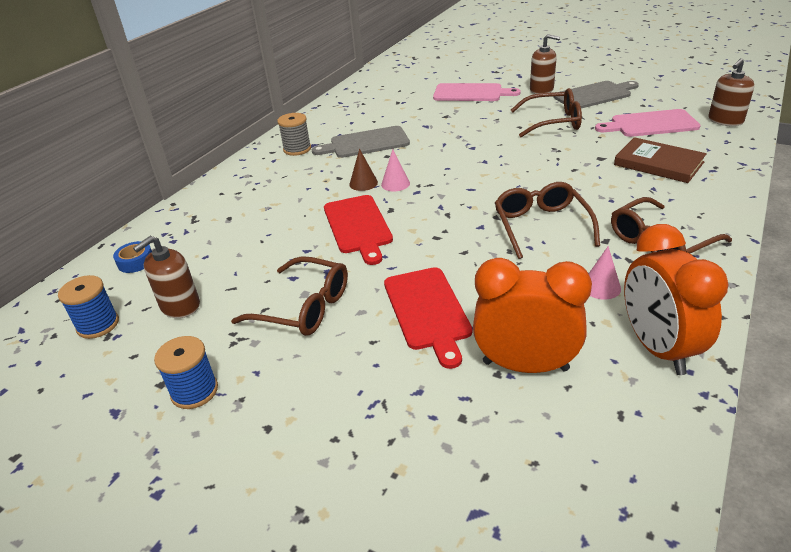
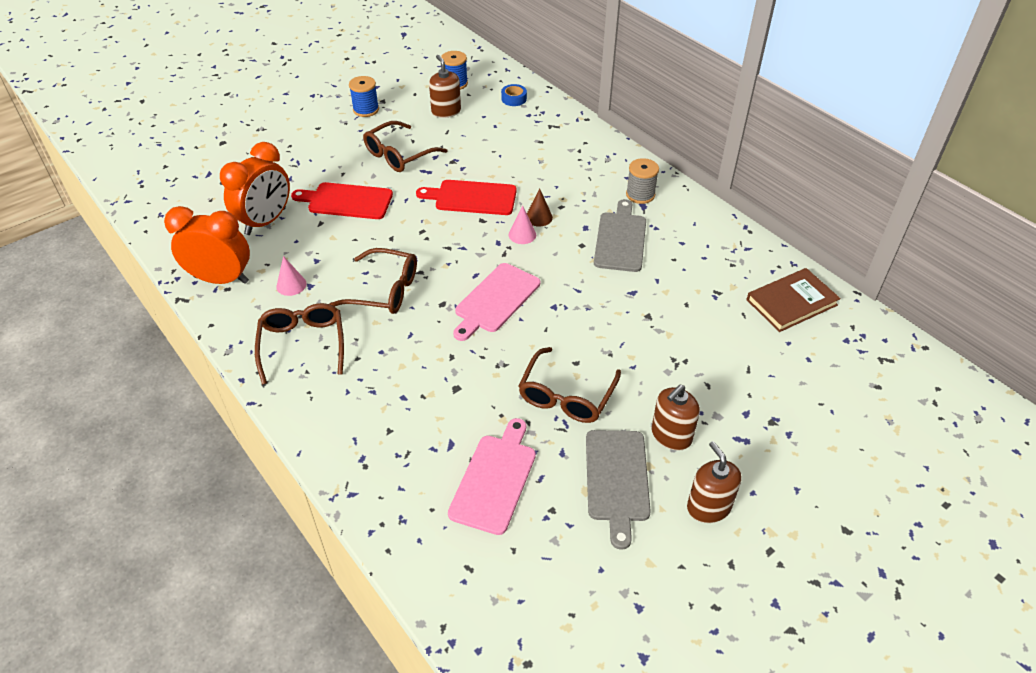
camera: 110 degrees right, 10 degrees up
(471, 93) = (704, 363): pink cutting board -> pink cutting board (495, 300)
(658, 163) = (408, 425): brown book -> brown book (791, 302)
(725, 121) = (446, 561): brown soap dispenser -> brown soap dispenser (708, 507)

